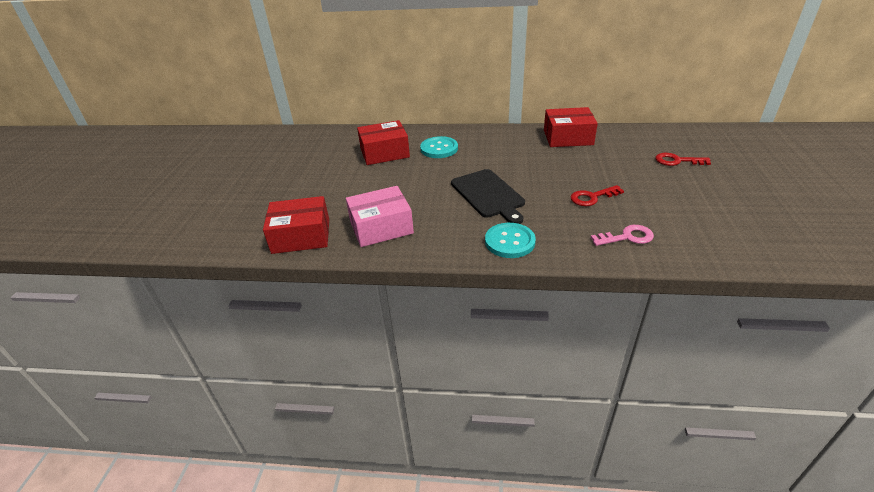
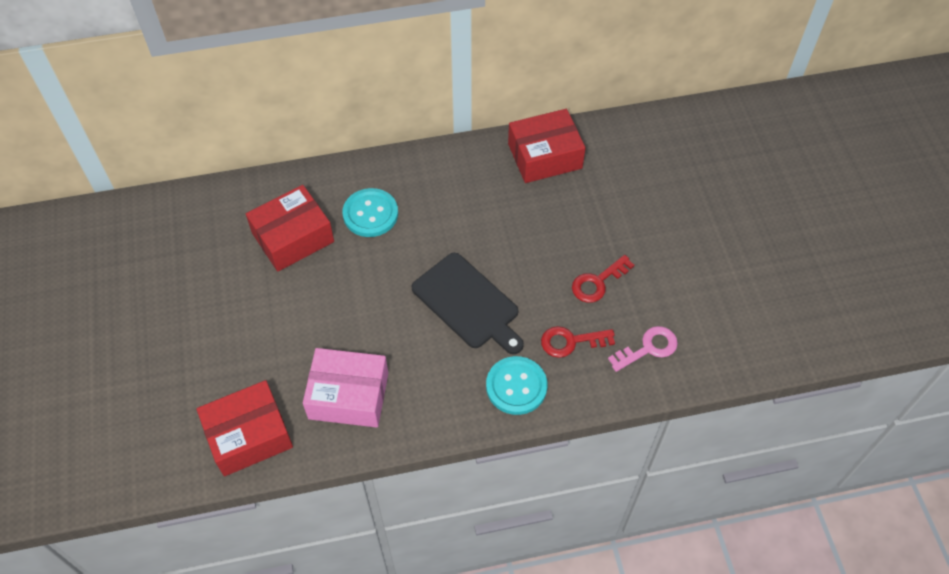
camera: 20 degrees left, 20 degrees up
(381, 227) = (348, 395): pink box -> pink box turned 45 degrees clockwise
(677, 161) = (691, 186): red key -> red key (571, 341)

